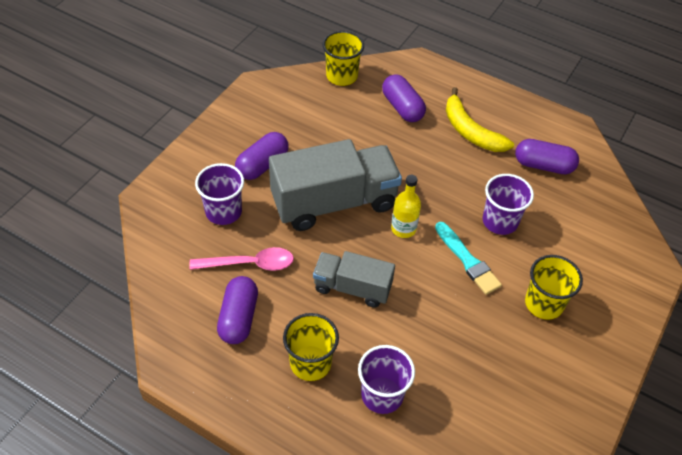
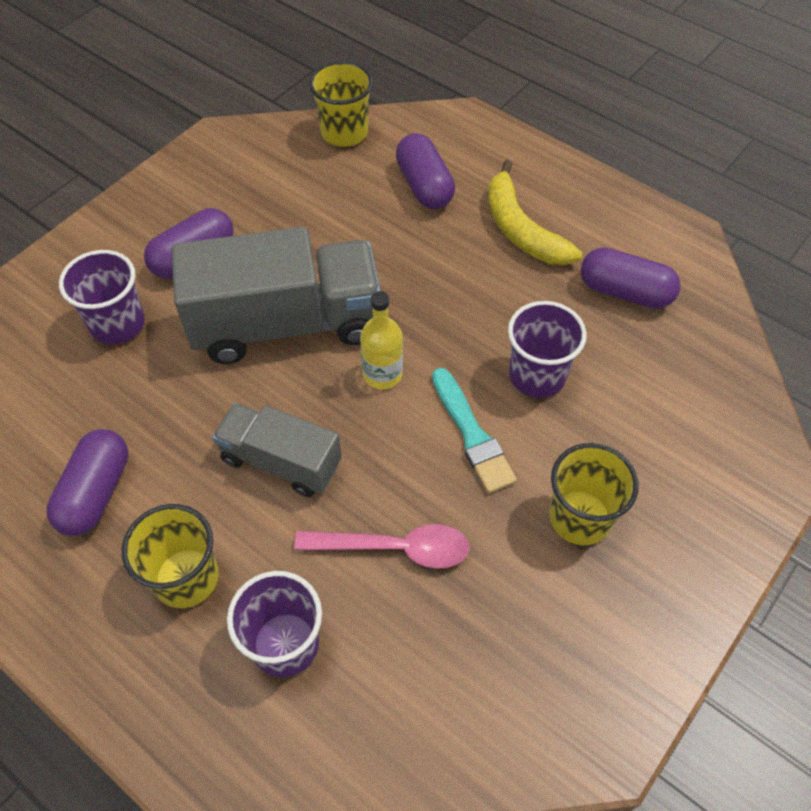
camera: 10 degrees right, 5 degrees up
(249, 264) = (134, 409): pink spoon -> pink spoon (394, 548)

